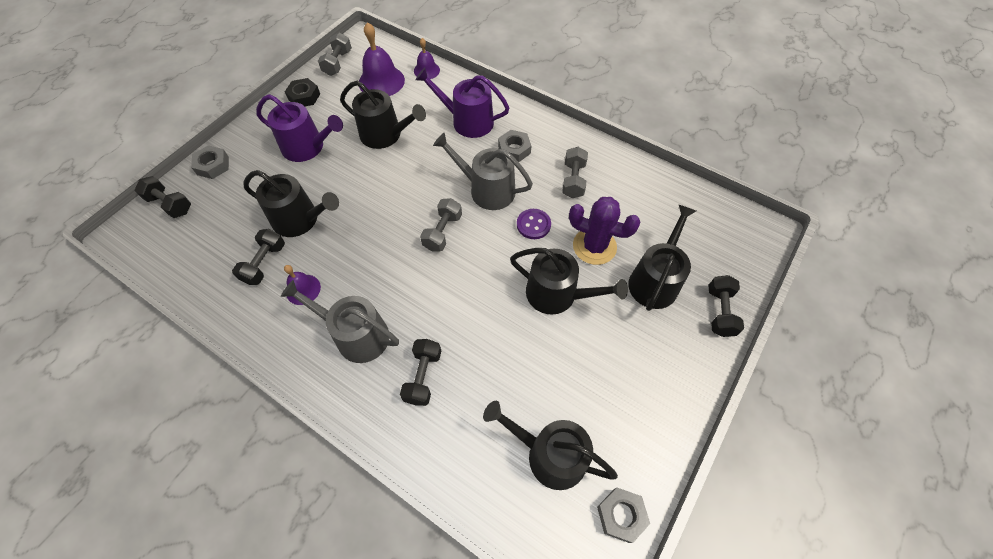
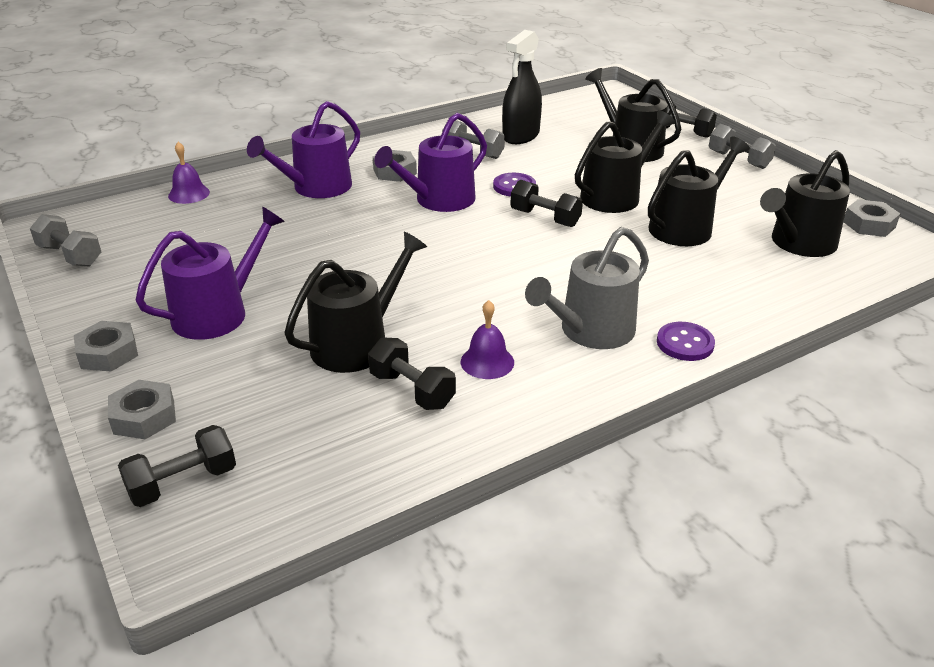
camera: 65 degrees left, 25 degrees down
(258, 125) = (108, 353): none -> grey nut
(304, 96) = (102, 298): black nut -> none
(362, 397) = (685, 343): none -> purple button
(381, 81) = (162, 229): purple bell -> none
(385, 135) = (271, 246): black watering can -> black watering can (685, 227)
(423, 376) = (675, 295): black dumbbell -> black dumbbell (545, 218)
(442, 232) = (477, 240): grey dumbbell -> grey dumbbell (738, 160)
(487, 190) = (439, 200): grey watering can -> purple watering can
(594, 246) = (569, 164): purple cactus -> none
(623, 198) = (521, 136): none -> black spray bottle

